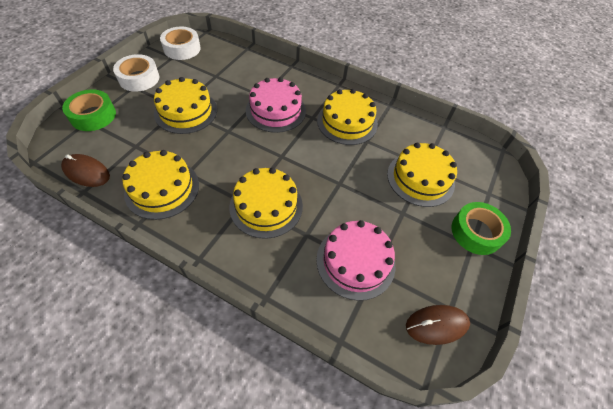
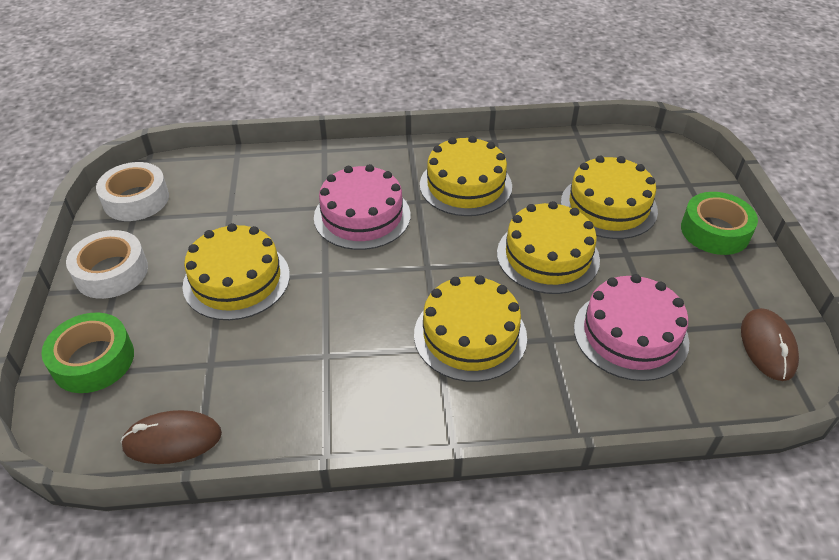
camera: 30 degrees left, 10 degrees down
(162, 188) = (312, 394): yellow cake -> yellow cake (547, 256)
(436, 325) = (767, 346): brown mouse -> brown mouse turned 45 degrees counterclockwise

